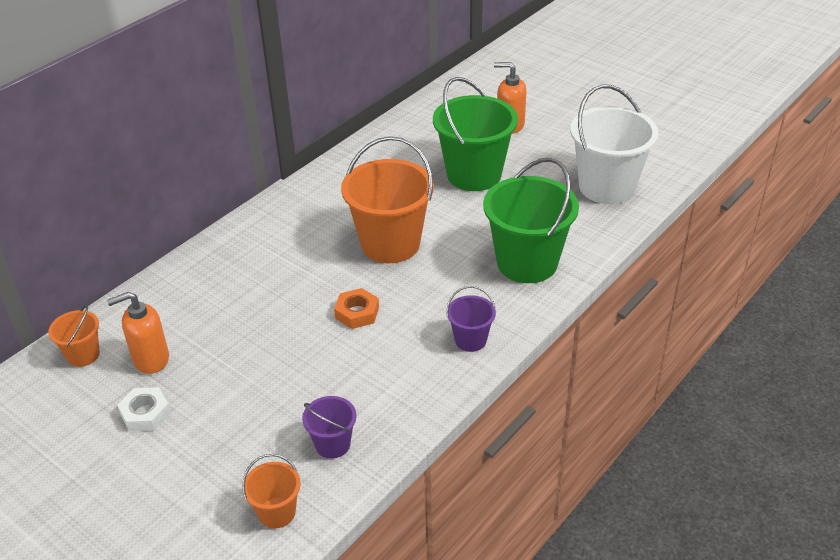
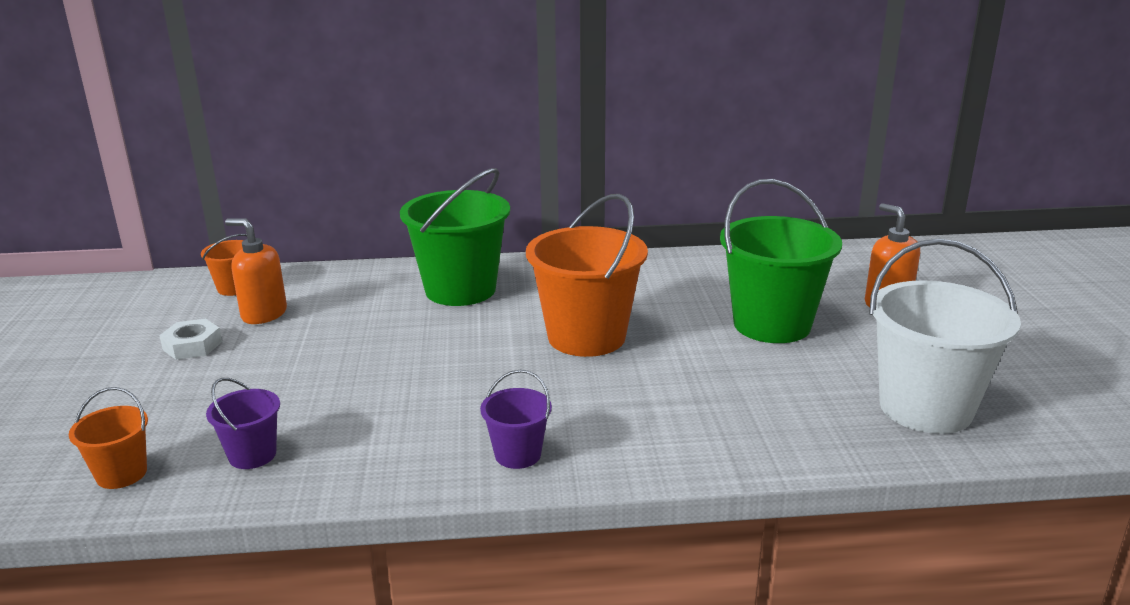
camera: 45 degrees right, 15 degrees down
(357, 313) = (460, 371): orange nut -> none
(527, 263) = (699, 424): green bucket -> green bucket (460, 290)

